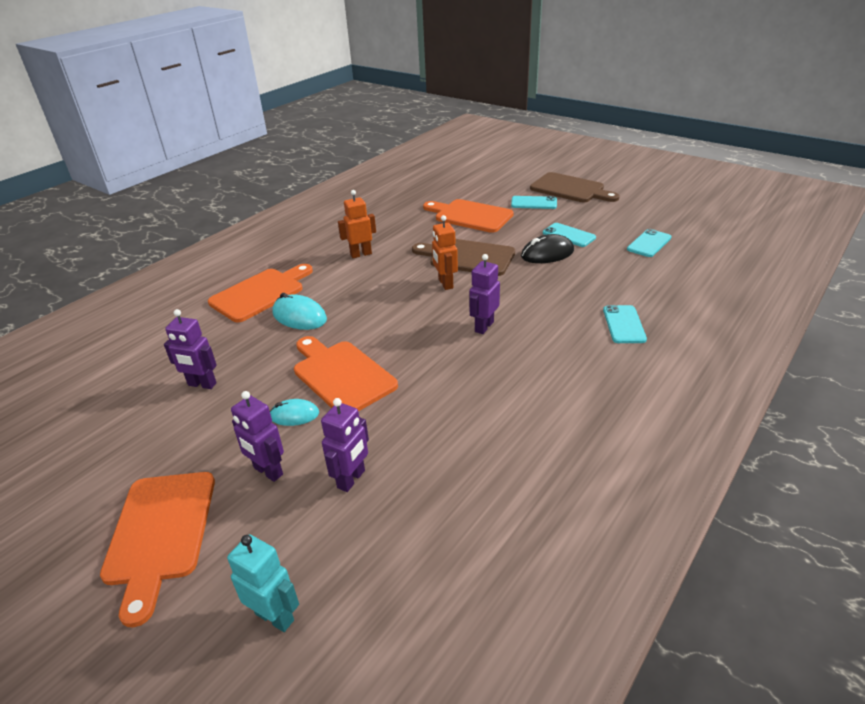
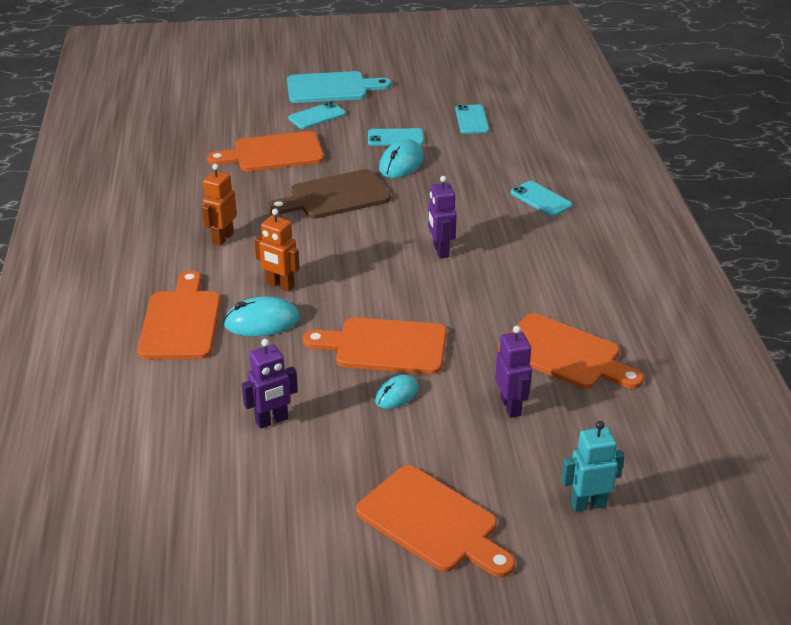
camera: 45 degrees left, 0 degrees up
(268, 471) = (443, 440): purple robot -> none
(445, 284) = (352, 230): orange robot -> orange robot (280, 285)
(458, 463) = (565, 354): none -> orange cutting board
(547, 254) = (401, 163): black mouse -> turquoise mouse
(570, 189) = (331, 88): brown cutting board -> turquoise cutting board

